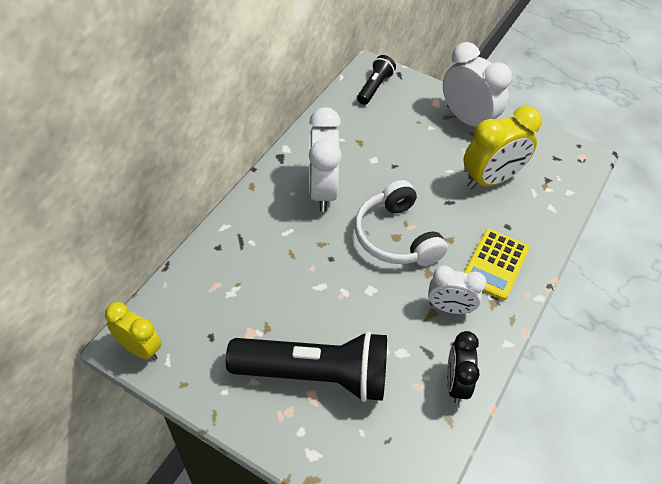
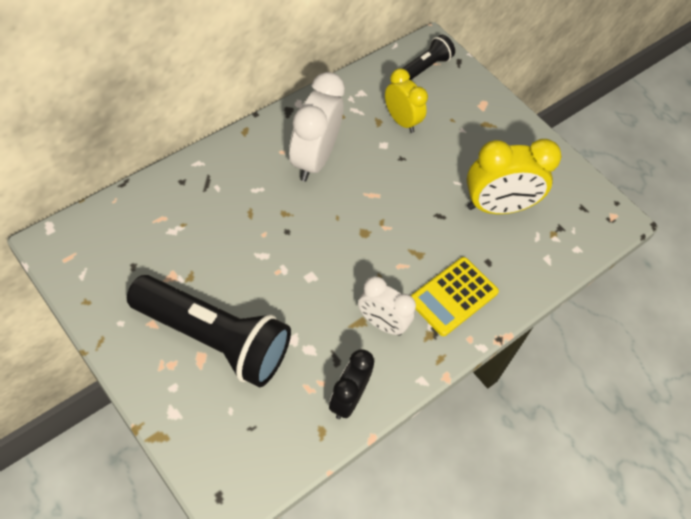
camera: 15 degrees right, 5 degrees up
(140, 349) = (62, 253): yellow clock -> yellow clock (401, 121)
(396, 237) = (364, 232): white headphones -> none
(467, 120) = (506, 134): white clock -> none

